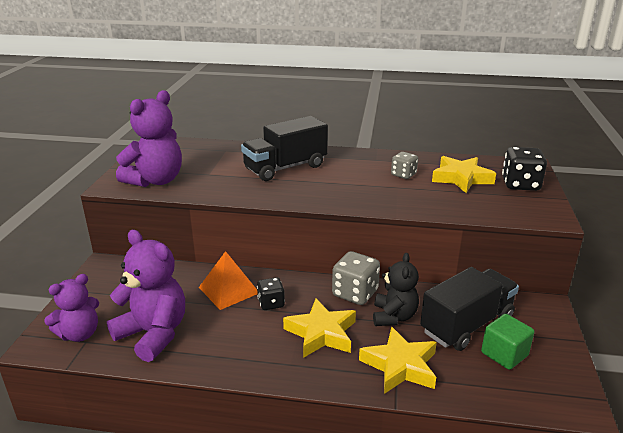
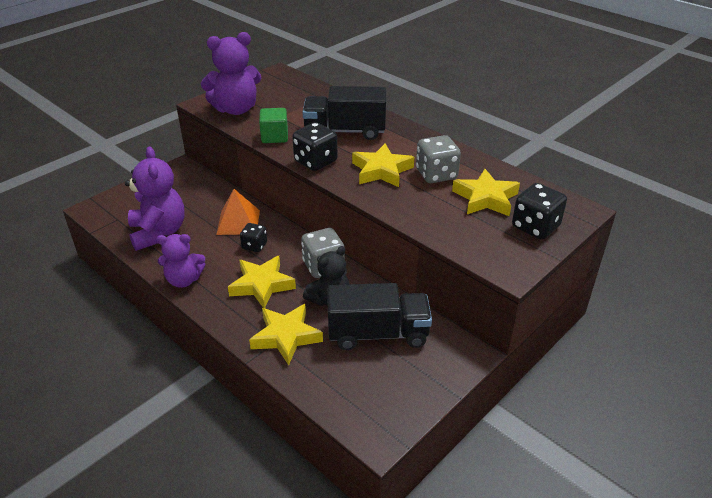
camera: 35 degrees right, 10 degrees up
(79, 334) = (119, 212): purple teddy bear -> purple teddy bear (184, 280)
(294, 197) = (315, 161): none -> black dice
(359, 185) = (381, 170): none -> yellow star
(403, 175) = (436, 174): grey dice -> grey dice, size x1.61
(504, 354) = (375, 371): green cube -> green cube (274, 137)

